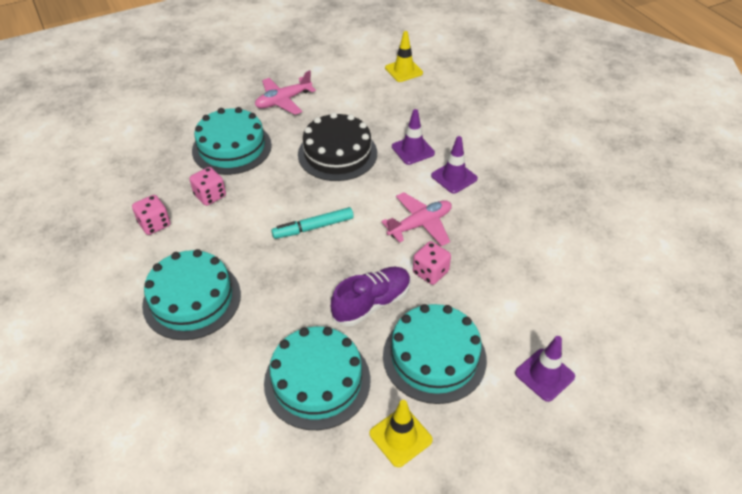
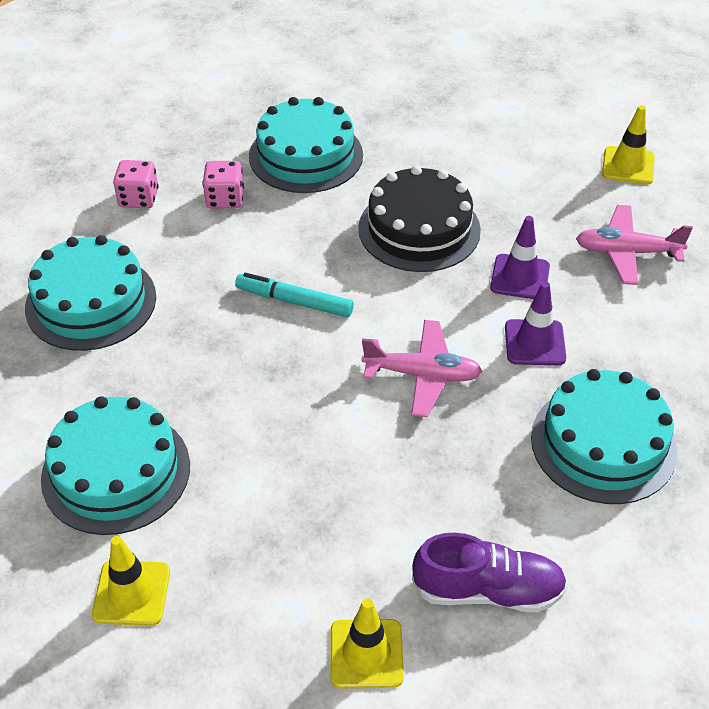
camera: 40 degrees right, 0 degrees up
(283, 101) = (425, 129): pink plane -> pink plane (627, 252)
(372, 303) = (262, 429): purple shoe -> purple shoe (487, 590)
(430, 272) = (369, 439): pink dice -> none
(434, 357) = (263, 537): turquoise cake -> turquoise cake (603, 443)
(544, 375) = (366, 654): purple traffic cone -> yellow traffic cone

